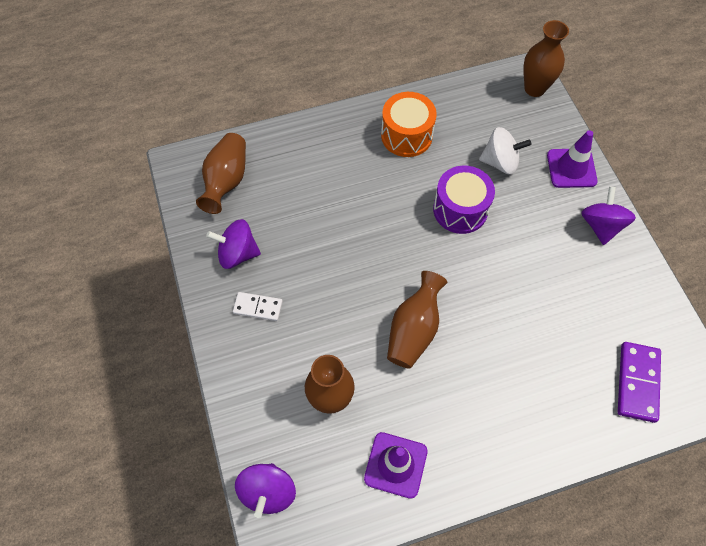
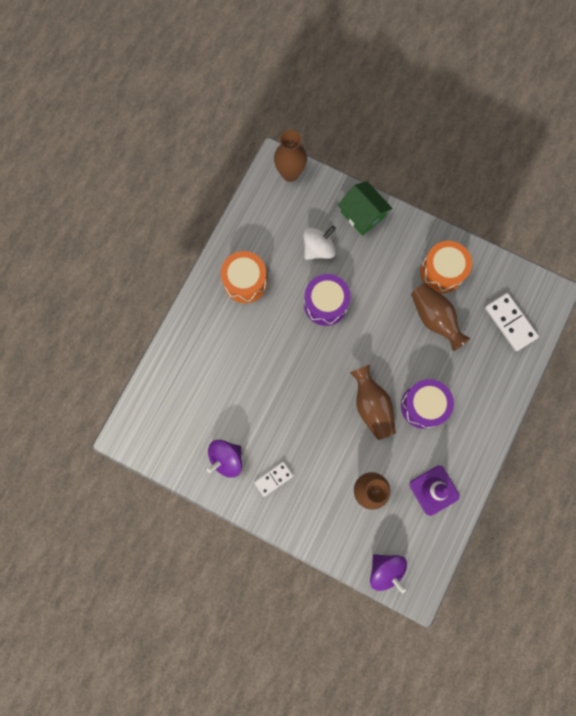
camera: 45 degrees left, 15 degrees up
(226, 181) = (167, 420): brown vase -> brown vase (434, 318)
(465, 376) = (423, 406): none -> purple drum
(571, 168) = (362, 214): purple traffic cone -> green house
(601, 226) = (412, 240): purple spinning top -> none
(605, 276) = (442, 272): none -> orange drum
(637, 382) = (510, 322): purple domino -> white domino

